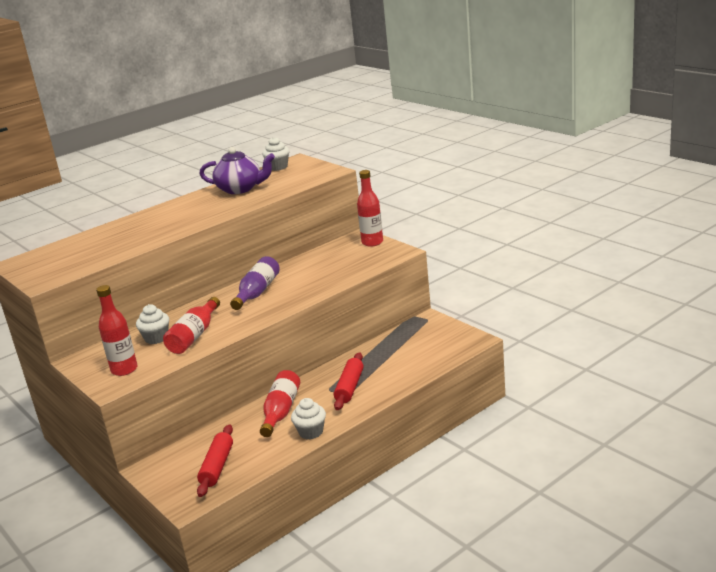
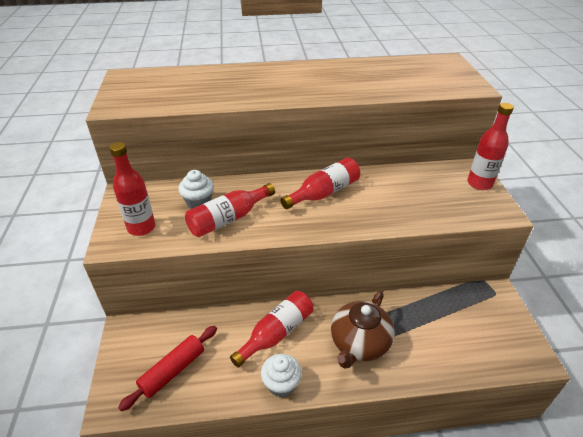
camera: 30 degrees right, 15 degrees up
(240, 189) = (369, 73): purple teapot -> none
(257, 292) = (324, 192): purple bottle -> red bottle
(278, 167) = (424, 61): white cupcake -> none
(350, 387) = (359, 343): red rolling pin -> brown teapot

